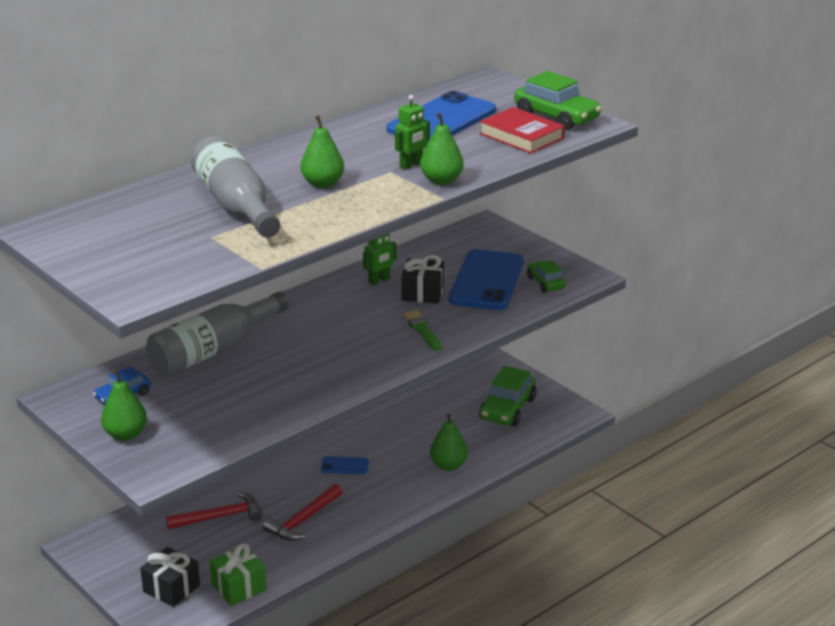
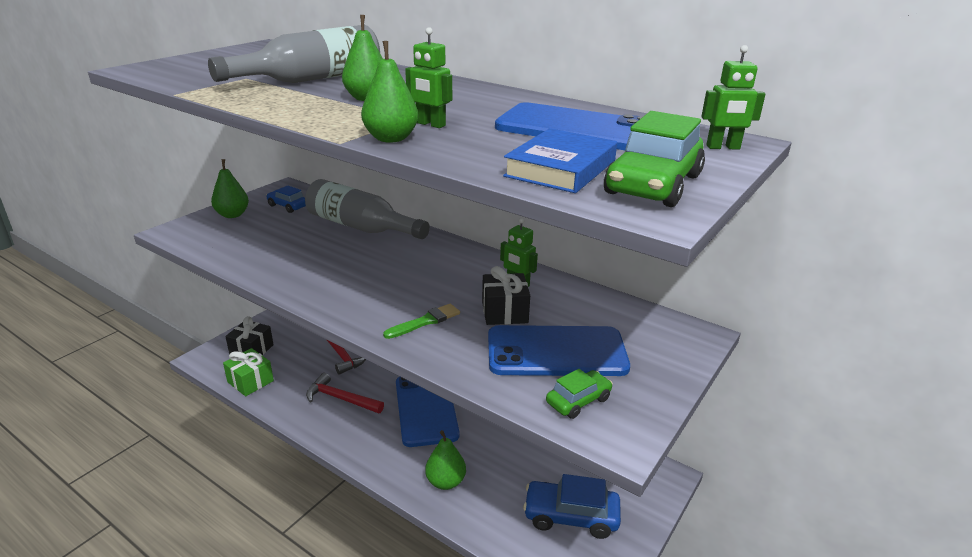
camera: 75 degrees right, 0 degrees up
(344, 466) = (426, 408): blue phone -> blue phone, size x2.33
(498, 86) = (723, 147): none -> green robot
(507, 409) = (571, 516): green car -> blue car
(521, 136) = (560, 168): red book -> blue book

